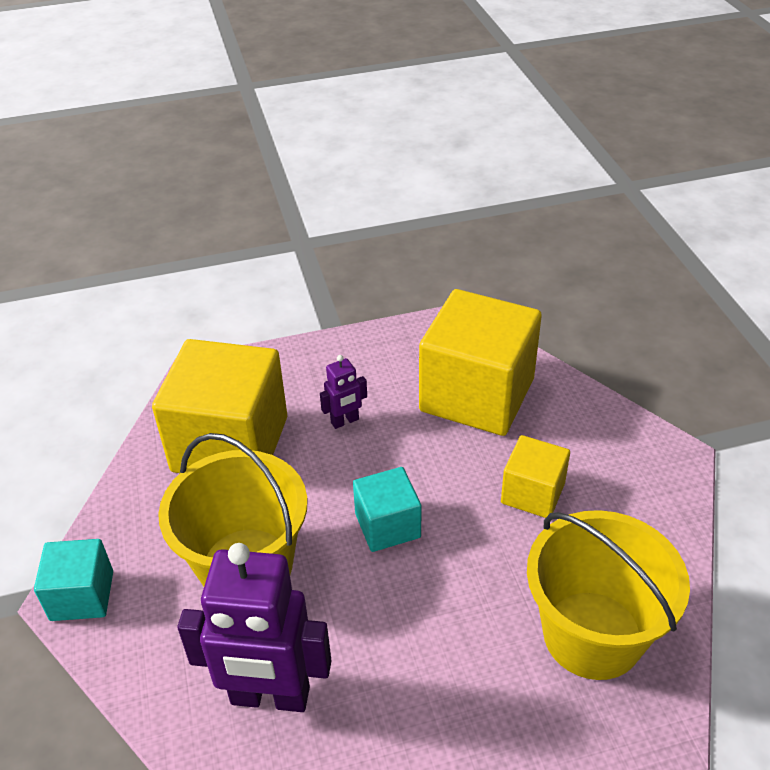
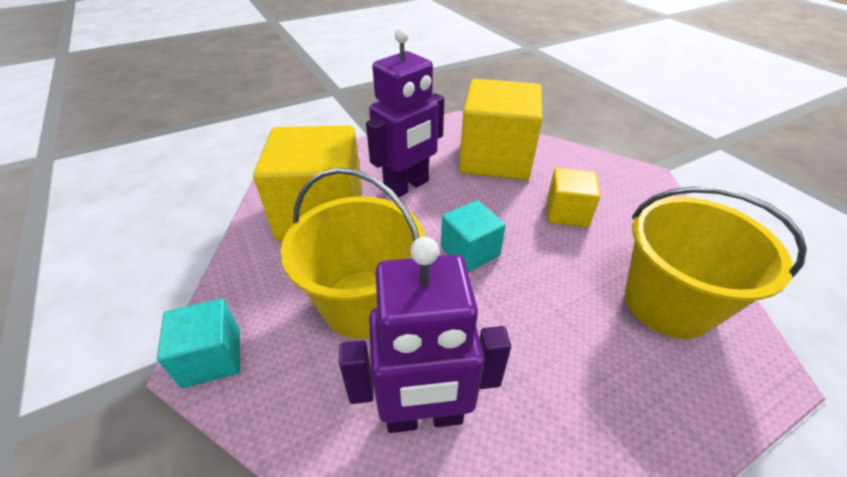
camera: 15 degrees left, 0 degrees up
(345, 421) = (407, 187): purple robot -> purple robot, size x2.17

